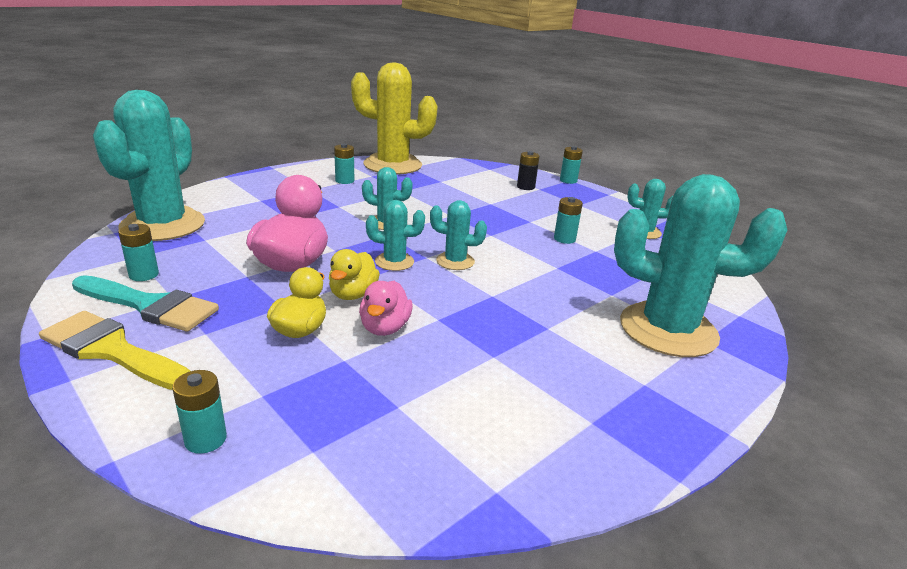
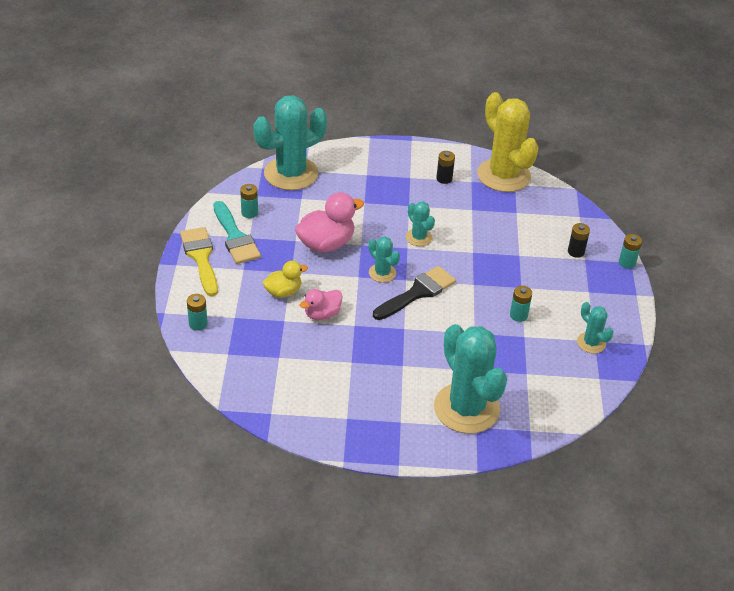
camera: 45 degrees right, 15 degrees up
(344, 181) = (444, 179): turquoise battery -> black battery
(353, 294) = (332, 284): yellow duck -> none
(455, 261) = (418, 292): turquoise cactus -> black brush

